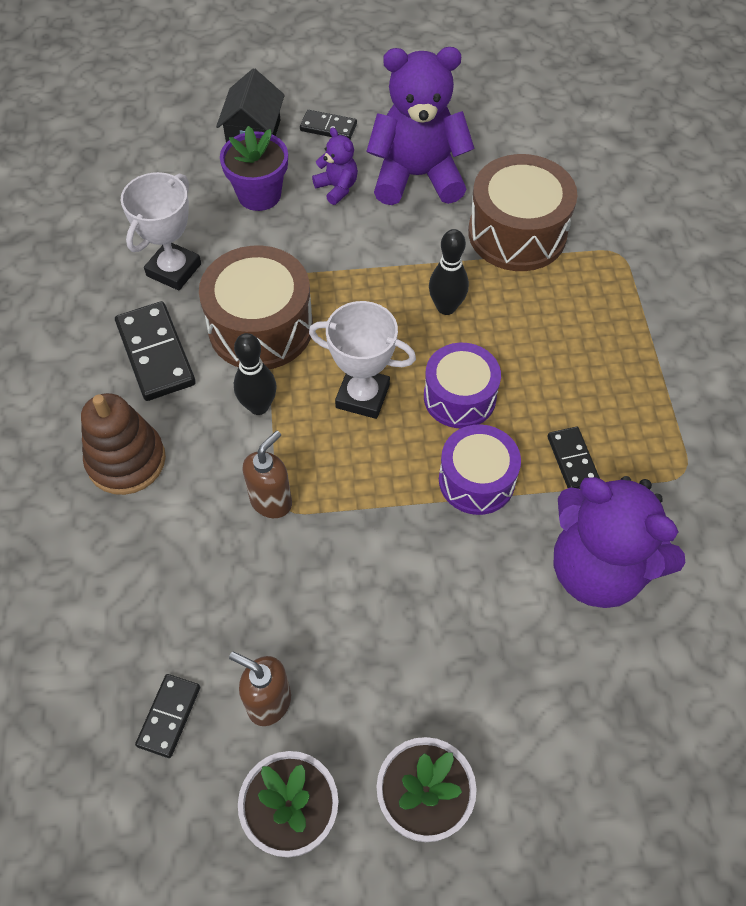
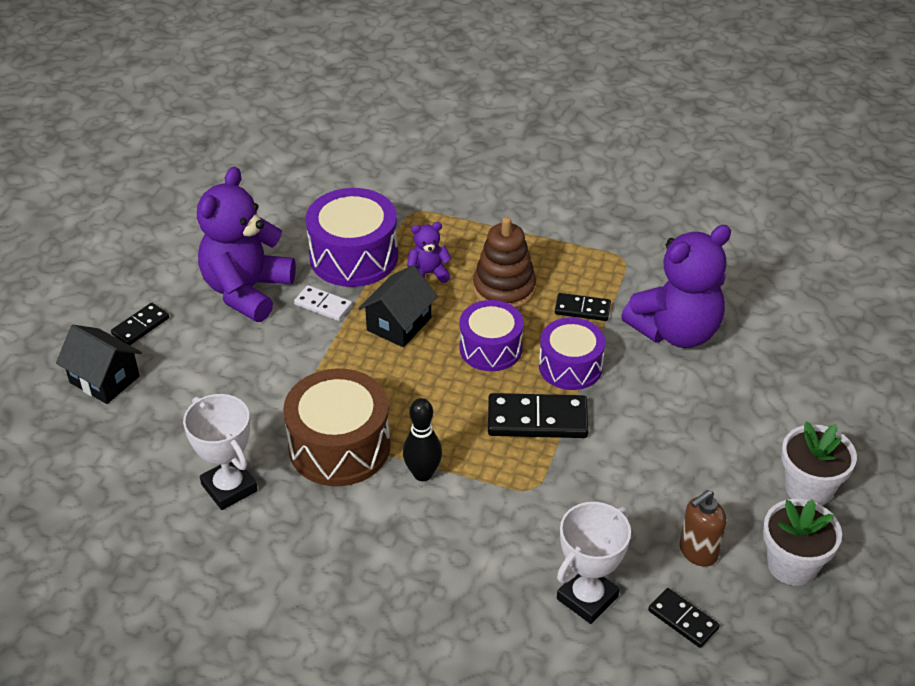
camera: 65 degrees left, 15 degrees down
(126, 460) = (424, 583): brown stacking toy -> brown stacking toy (504, 289)
(155, 354) = (319, 529): black domino -> black domino (537, 420)
(259, 195) = (184, 399): purple flower pot -> none
(271, 501) = (521, 495): brown soap dispenser -> none
(337, 188) = (219, 345): purple teddy bear -> purple teddy bear (428, 273)
(362, 396) = (454, 404): white trophy -> white trophy (587, 598)
(434, 238) = (323, 305): none -> white domino
(446, 307) = (399, 324): black bowling pin -> black house
(517, 233) = (354, 256): brown drum -> purple drum

